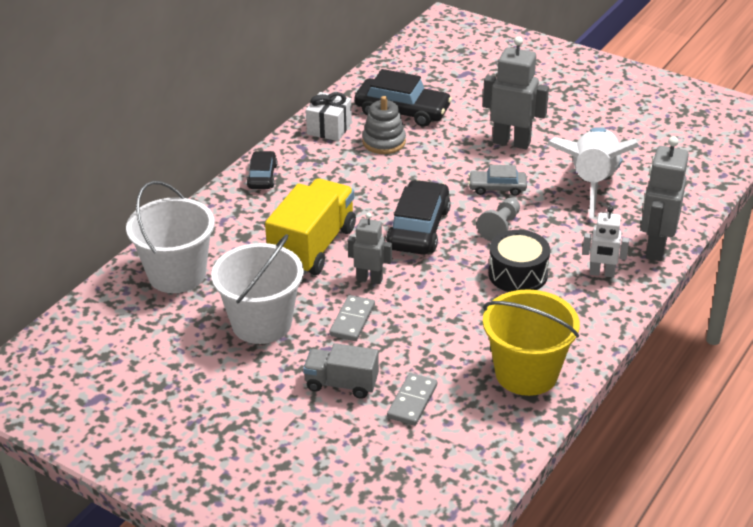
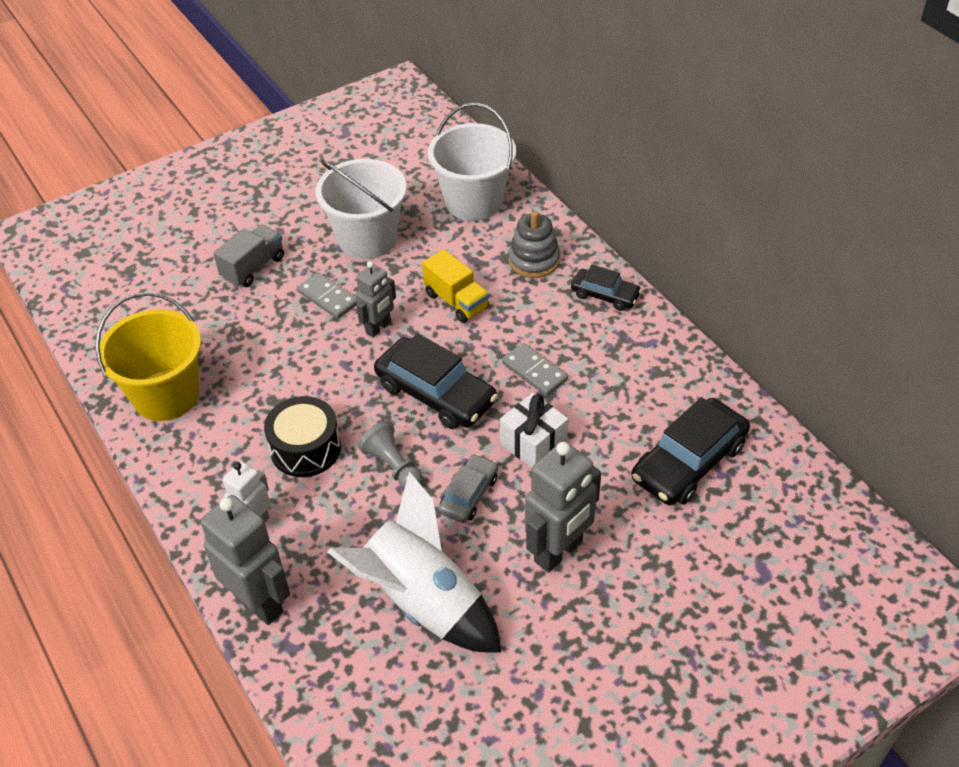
camera: 115 degrees right, 10 degrees up
(313, 247) = (456, 301): yellow truck -> yellow truck, size x0.58
(329, 128) = (678, 377): white gift -> white gift (533, 444)
(384, 142) = (623, 419): grey stacking toy -> grey stacking toy (534, 260)
(412, 401) = (197, 305): grey domino -> grey domino (534, 371)

